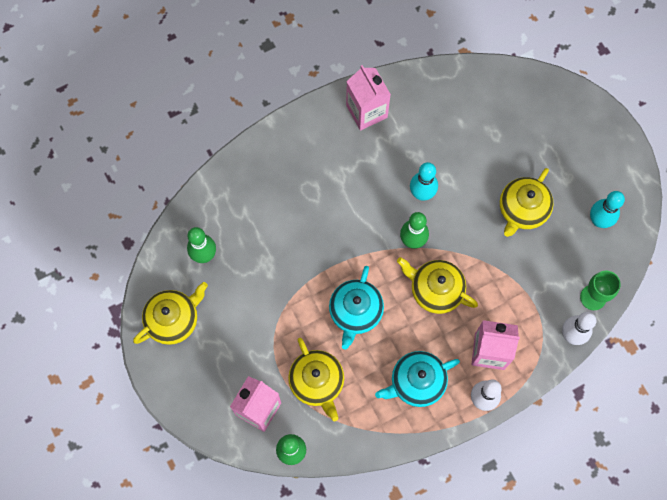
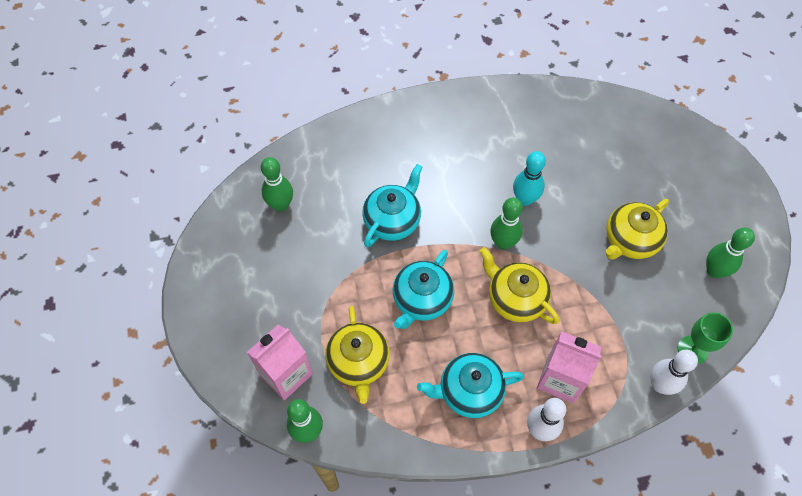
camera: 15 degrees right, 10 degrees down
(173, 320) = (228, 260): yellow teapot -> none
(310, 244) = (393, 220): none -> turquoise teapot
(366, 111) = (487, 110): pink carton -> none
(599, 220) = (714, 271): turquoise bowling pin -> green bowling pin

